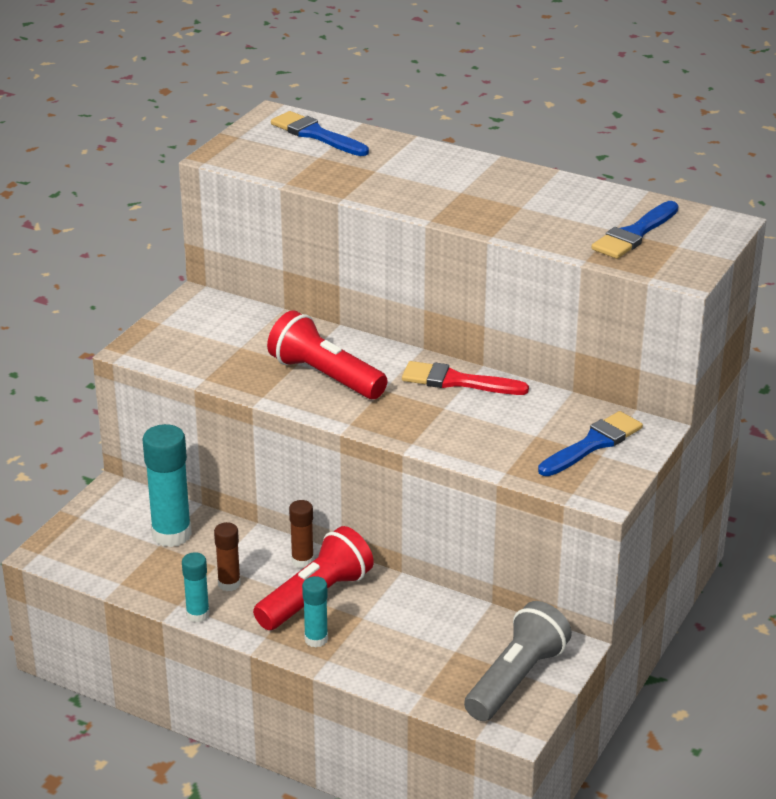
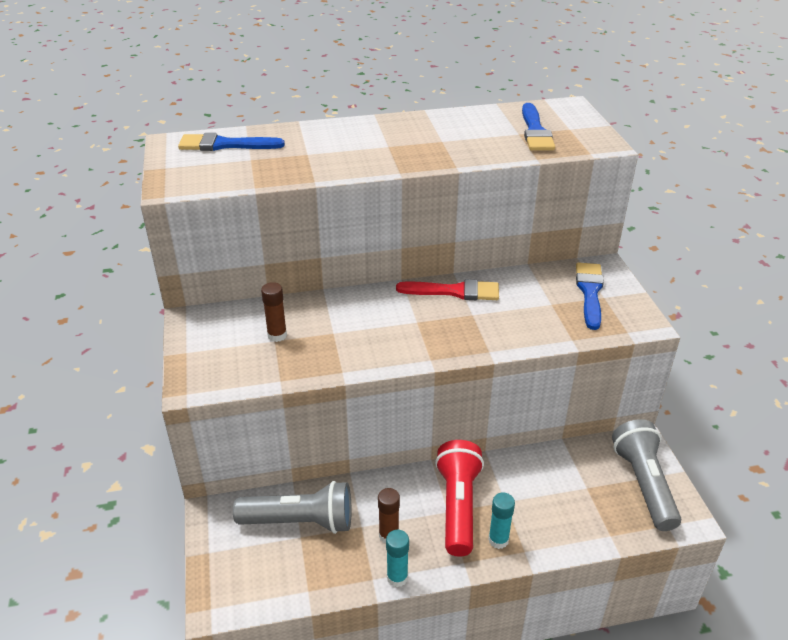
camera: 40 degrees left, 5 degrees up
(171, 534) = (300, 521): turquoise glue stick -> grey flashlight
(302, 561) = (415, 483): brown glue stick -> brown glue stick (277, 335)
(325, 376) = (366, 332): red flashlight -> none
(457, 381) = (454, 291): red brush -> red brush turned 150 degrees counterclockwise

